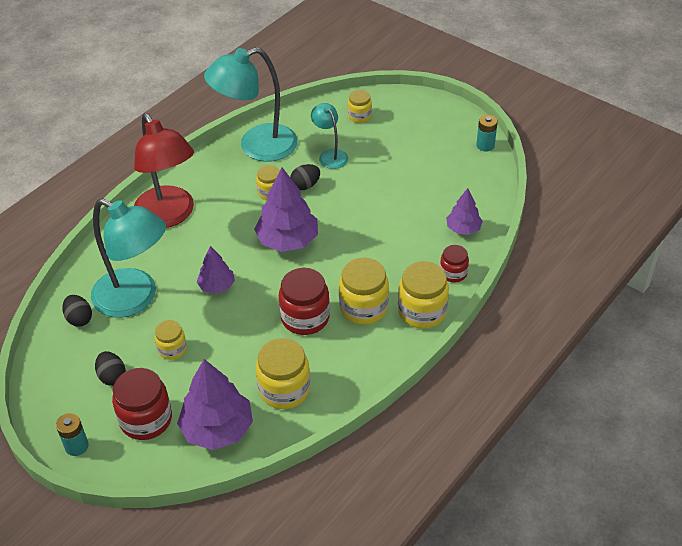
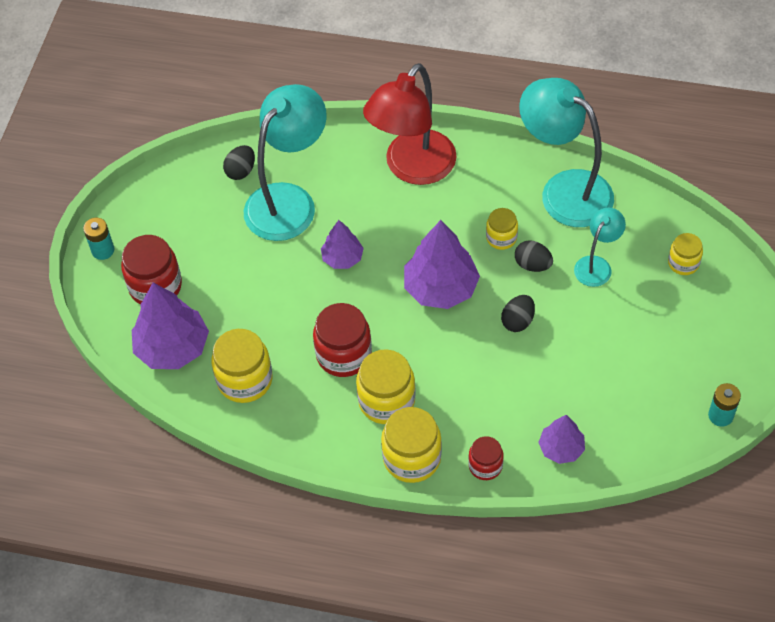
camera: 65 degrees right, 10 degrees up
(112, 376) = (189, 234): black egg -> black egg (518, 321)
(135, 299) = (289, 201): turquoise lamp -> turquoise lamp turned 150 degrees counterclockwise
(172, 349) = (245, 263): yellow jar -> none

